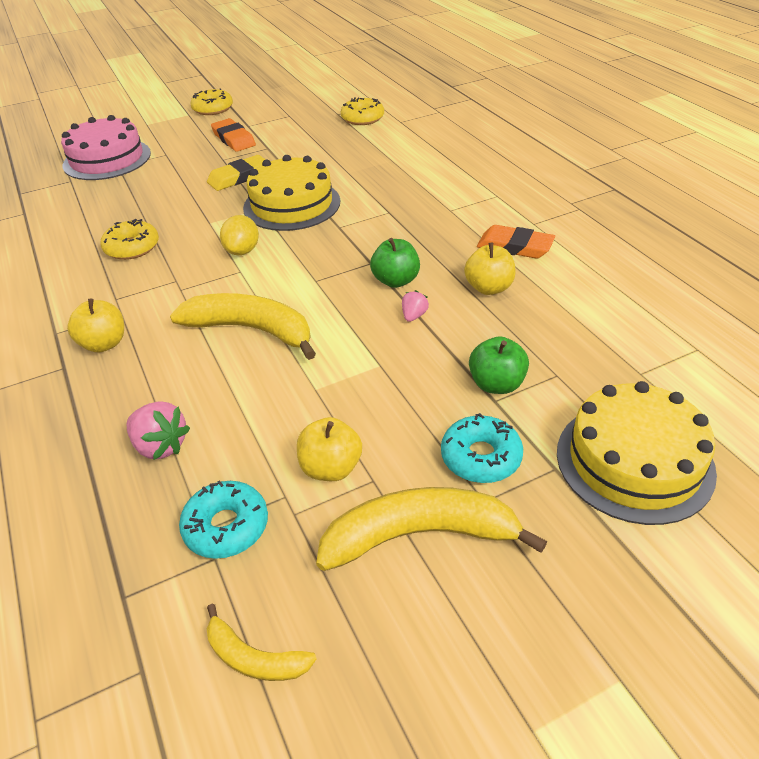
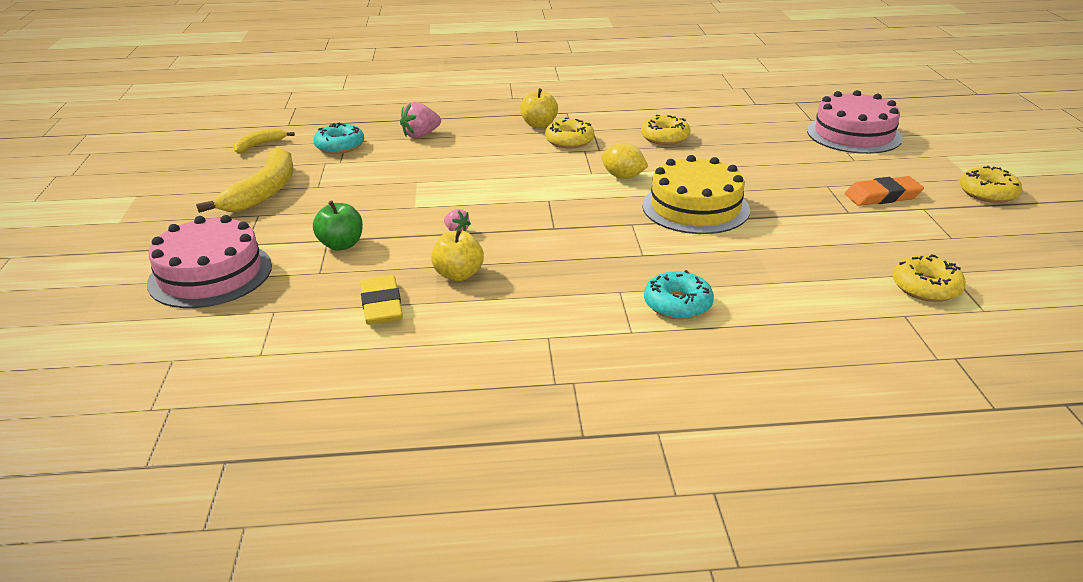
camera: 110 degrees right, 10 degrees down
(155, 306) = (569, 141): none -> yellow donut
(239, 177) = (776, 189): yellow eraser -> yellow eraser (381, 305)
(252, 330) = (505, 169): yellow banana -> none
(331, 468) = (343, 176): yellow apple -> none
(396, 281) = (514, 233): green apple -> none
(481, 457) = (288, 222): turquoise donut -> turquoise donut (677, 304)
(515, 246) = (512, 309): orange eraser -> none
(634, 461) = (210, 274): yellow cake -> pink cake

